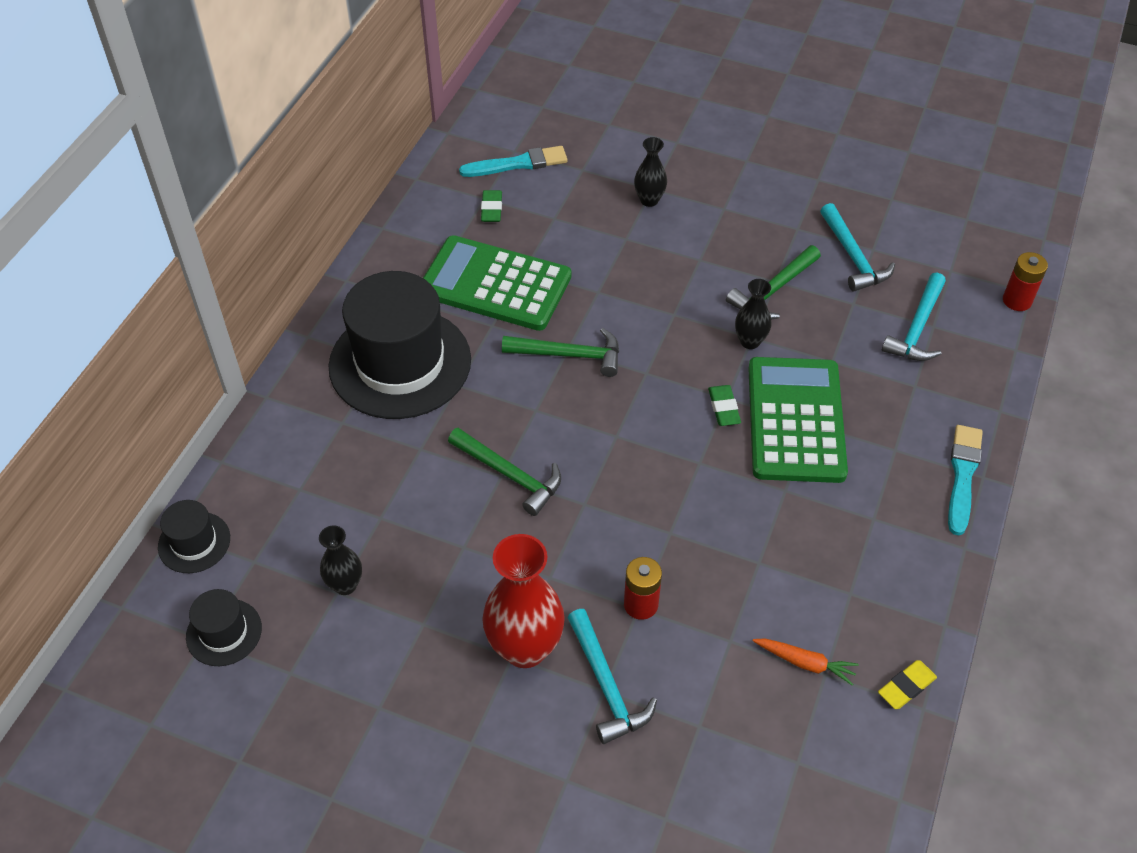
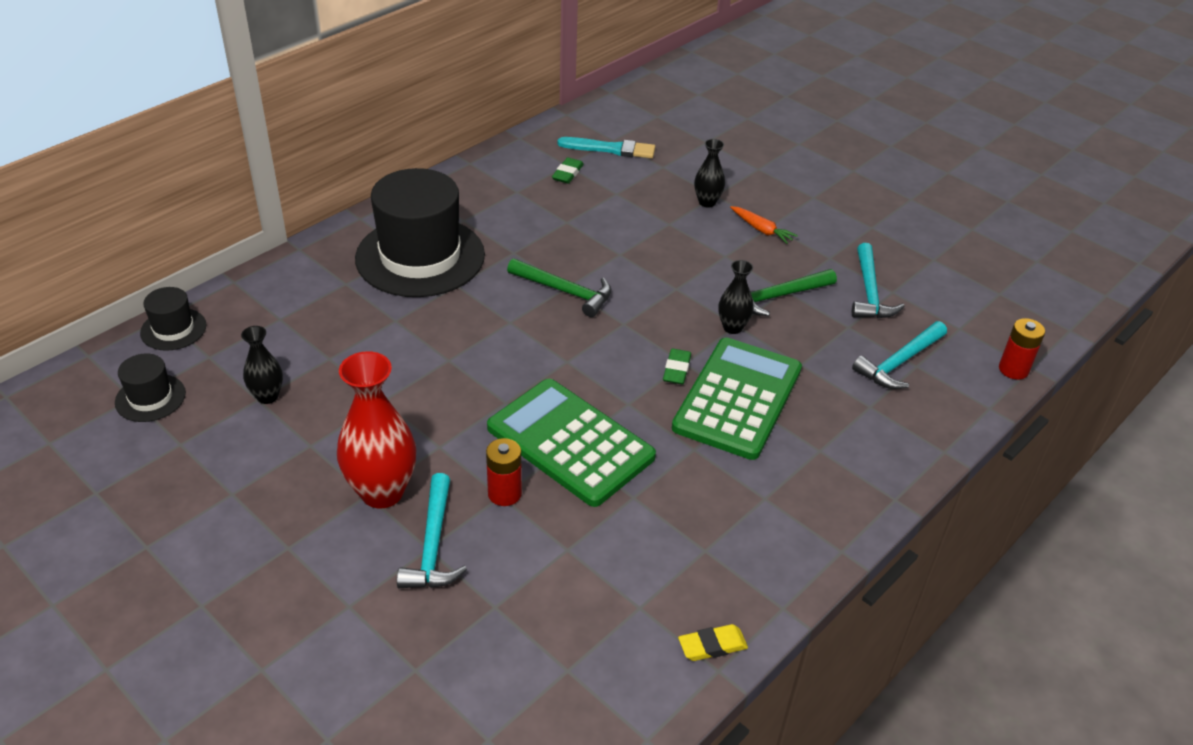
camera: 20 degrees right, 10 degrees down
(495, 284) = (535, 225): green calculator -> green calculator (570, 443)
(510, 475) = (456, 362): green hammer -> none
(805, 663) = (626, 591): orange carrot -> orange carrot (761, 230)
(962, 476) = (874, 492): turquoise brush -> none

